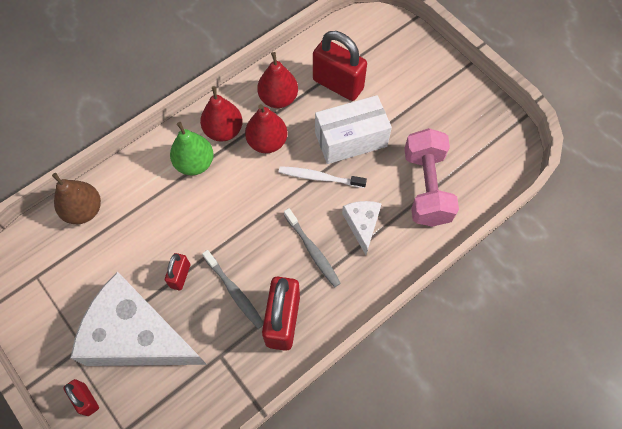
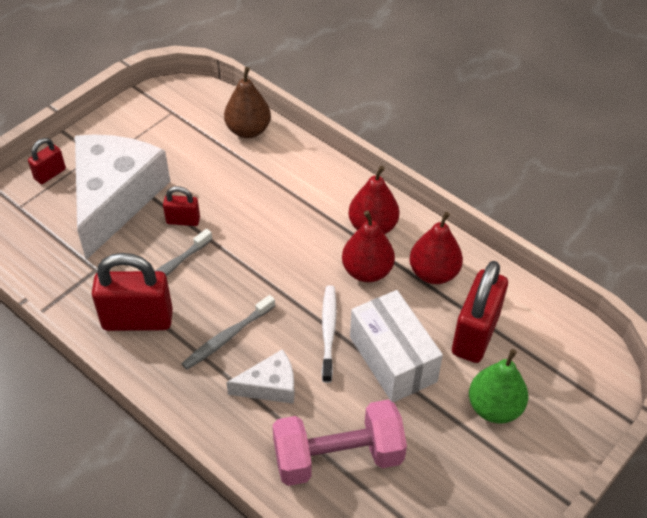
camera: 80 degrees right, 15 degrees down
(195, 163) = (323, 208): green pear -> green pear (494, 407)

